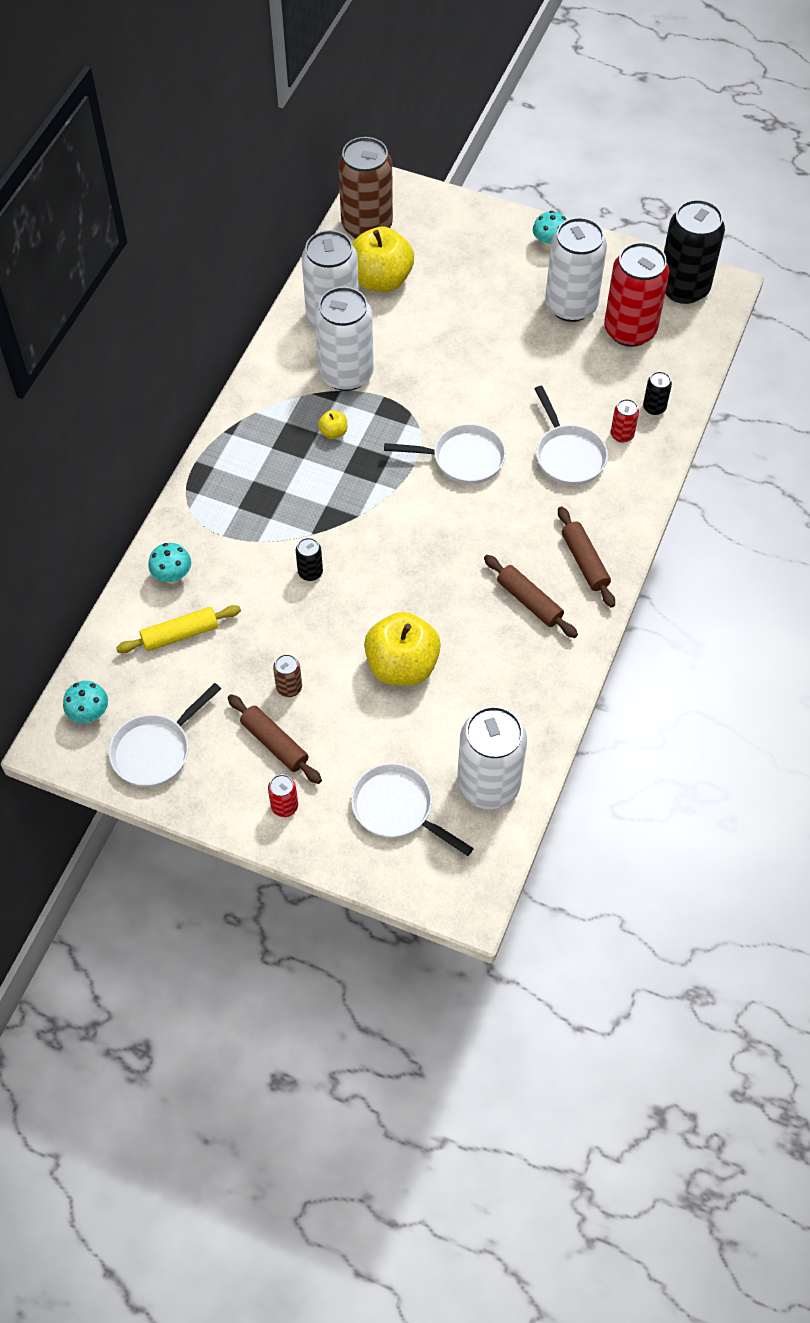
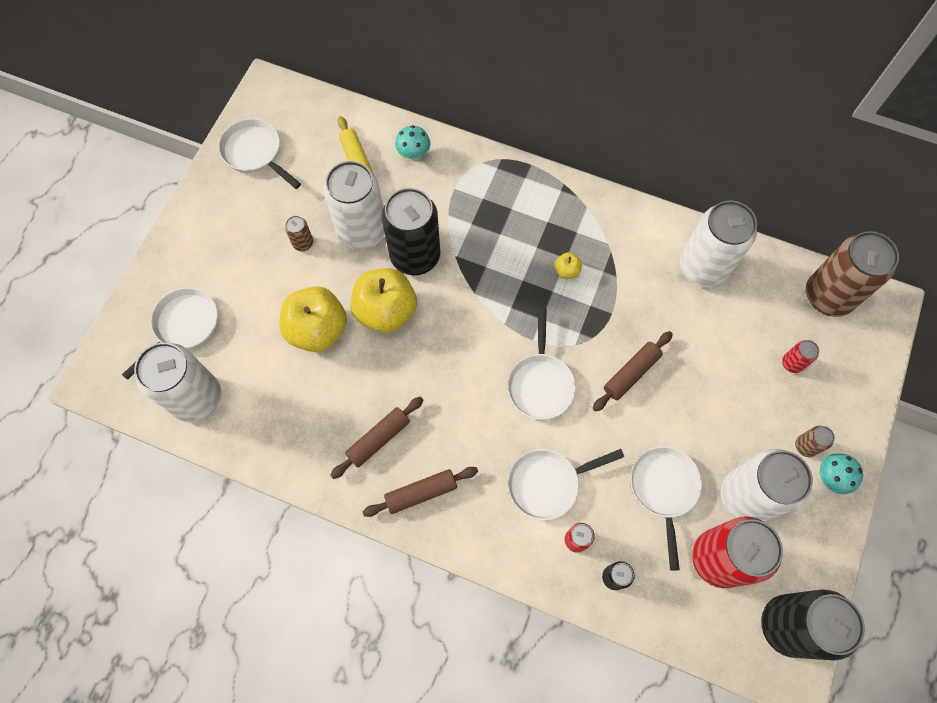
camera: 90 degrees right, 10 degrees up
(89, 714) = (290, 108): turquoise mushroom -> none
(275, 743) = (253, 234): brown rolling pin -> brown rolling pin (631, 373)
(284, 806) = (196, 243): red can -> red can (792, 363)
(310, 572) = (415, 256): black can -> black can, size x2.34
(346, 374) = (636, 280): white can -> white can (362, 231)
(381, 280) = (757, 310): yellow apple -> yellow apple (386, 311)
(520, 259) = (805, 446): none -> brown can
(568, 365) = (663, 489): none -> white pan

